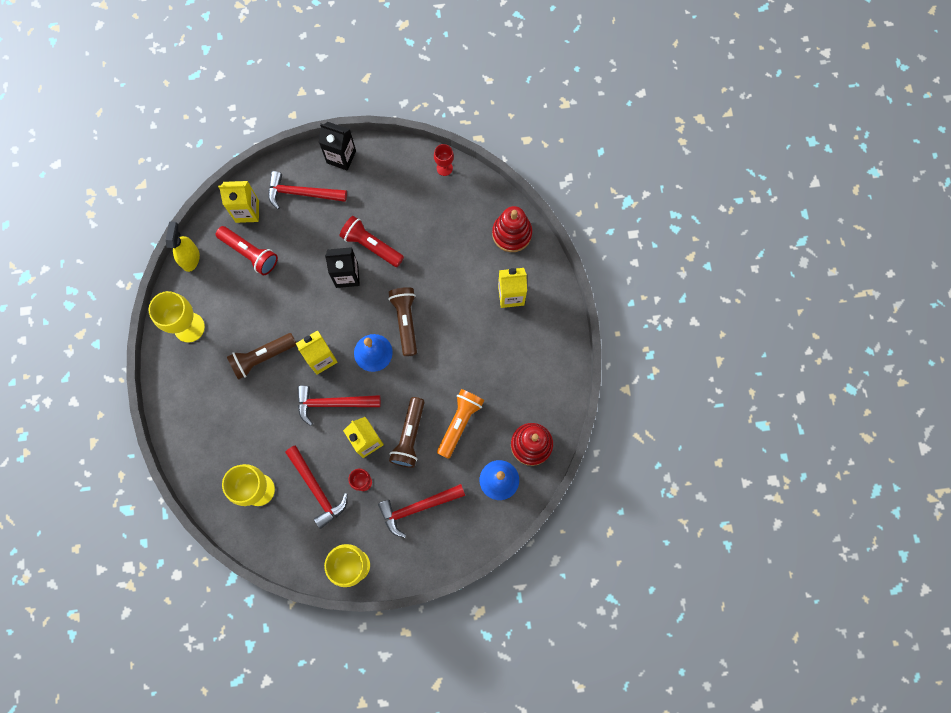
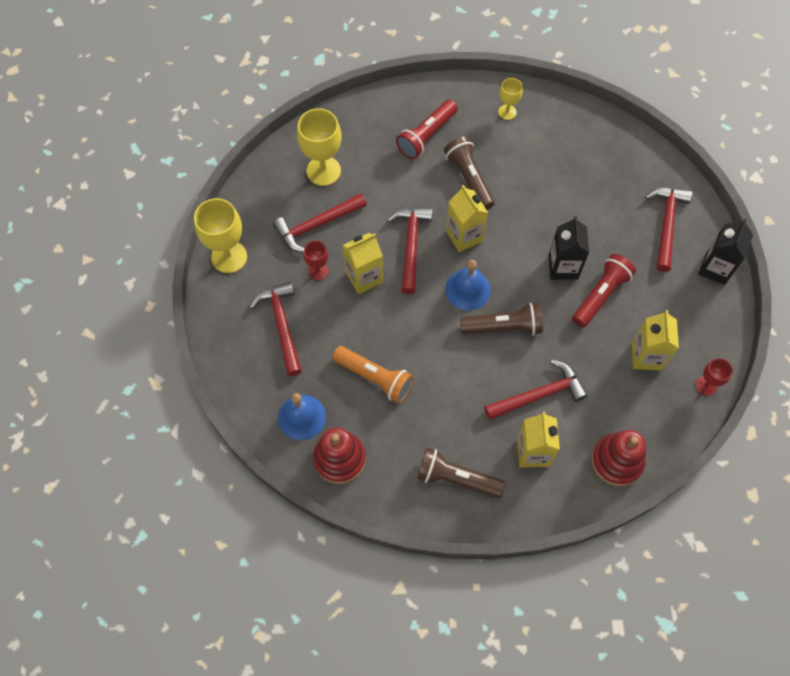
camera: 95 degrees right, 10 degrees down
(189, 327) = (507, 112): yellow goblet -> yellow goblet, size x0.55
(190, 258) = (586, 114): yellow spray bottle -> none
(247, 211) = (642, 169): yellow carton -> yellow carton (646, 356)
(250, 253) = (591, 170): red flashlight -> red flashlight (426, 136)
(409, 436) = (365, 322): brown flashlight -> brown flashlight (456, 478)
(463, 292) = (539, 395): none -> red hammer

